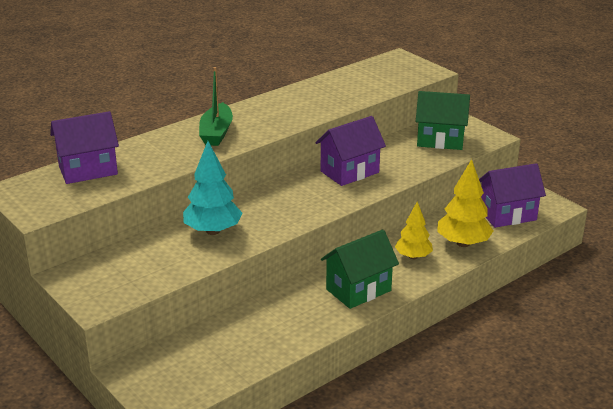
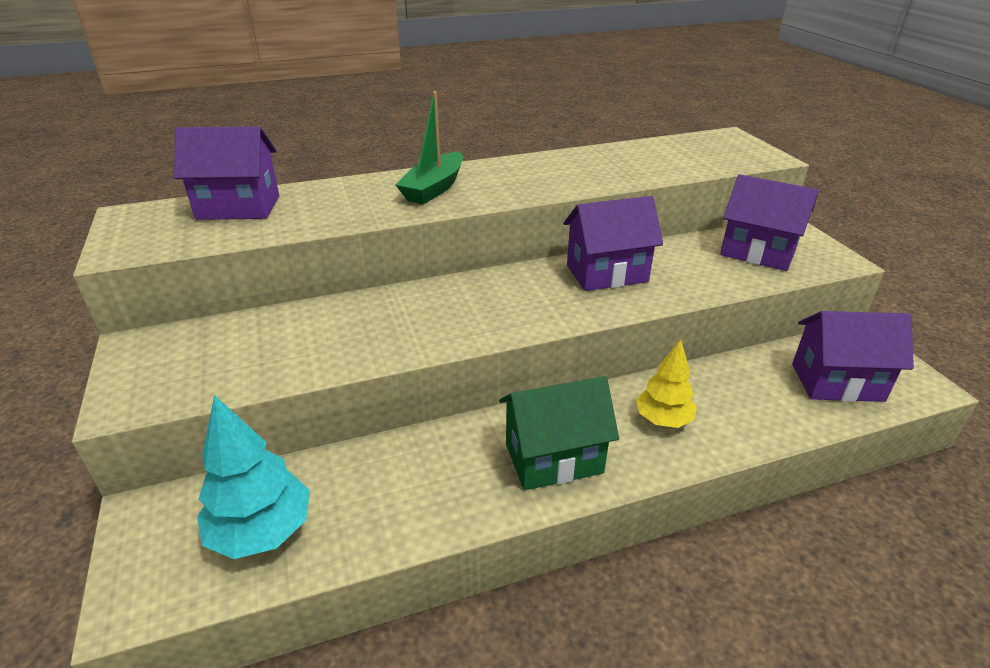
camera: 20 degrees right, 5 degrees up
(213, 231) = (369, 321): turquoise tree -> turquoise tree (261, 532)
(440, 140) = (757, 252): green house -> purple house
(463, 243) = (751, 415): yellow tree -> none

